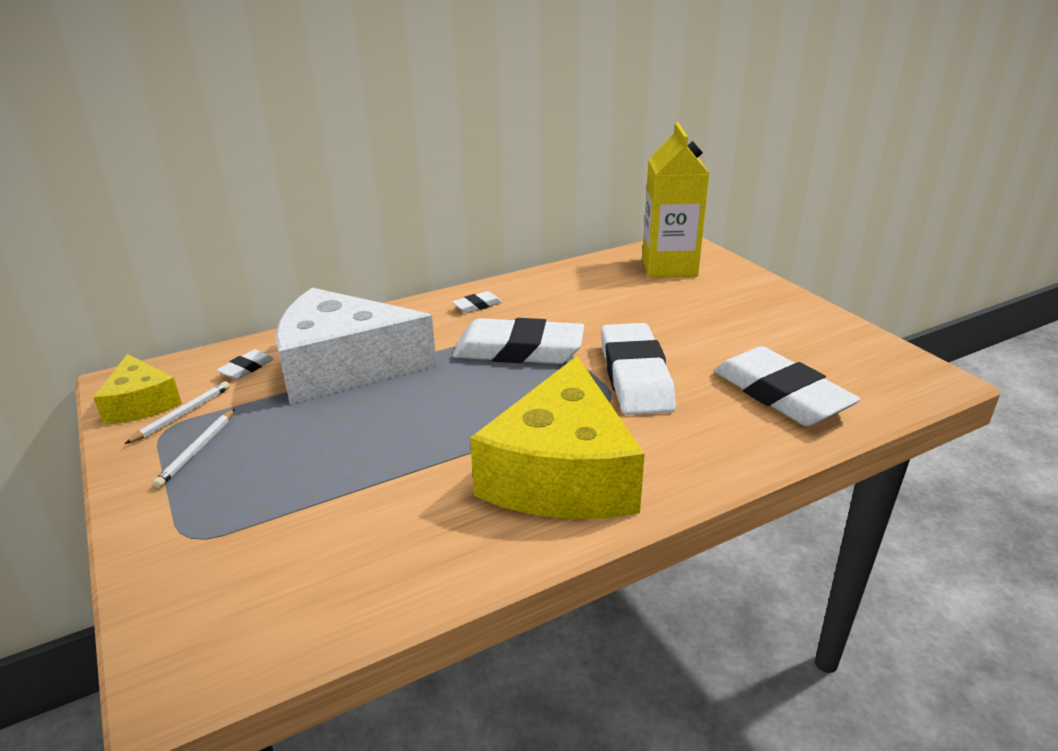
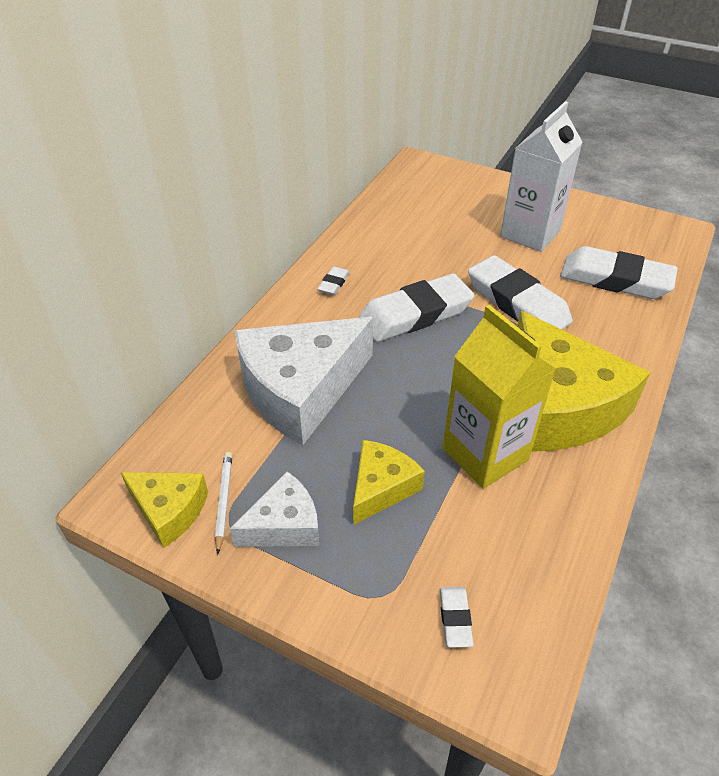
camera: 35 degrees left, 15 degrees up
(197, 450) = (284, 525): white pencil -> white cheese
(247, 368) = (218, 430): white eraser -> white eraser (455, 618)
(304, 461) = (381, 488): none -> yellow cheese
(669, 267) = (432, 190): yellow carton -> yellow carton (485, 454)
(729, 327) = (530, 233): none -> white carton

